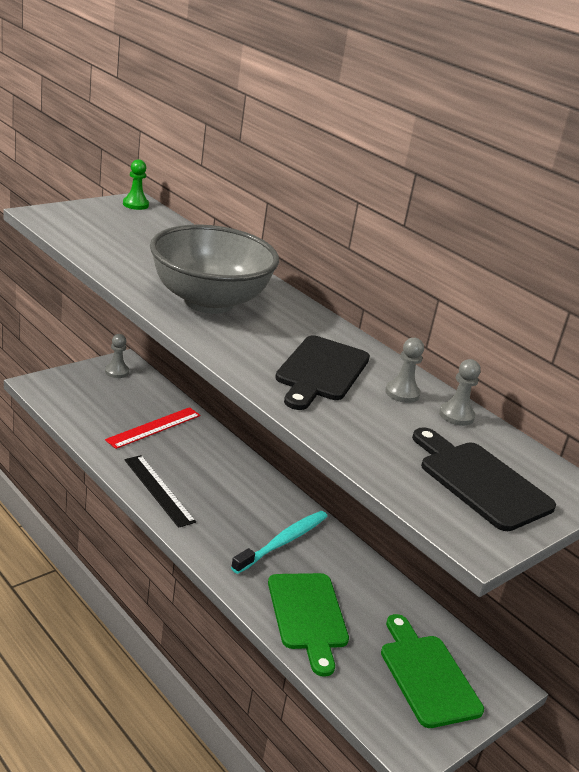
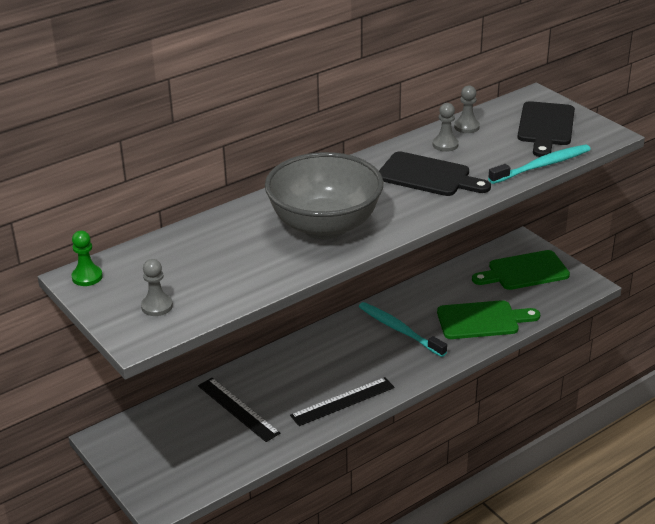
camera: 80 degrees left, 5 degrees up
(117, 372) = (126, 443): grey pawn -> grey pawn (157, 306)
(154, 427) = (238, 409): red ruler -> black ruler
(362, 459) = (542, 166): none -> turquoise toothbrush
(480, 482) = (545, 127): black cutting board -> black cutting board turned 45 degrees counterclockwise

